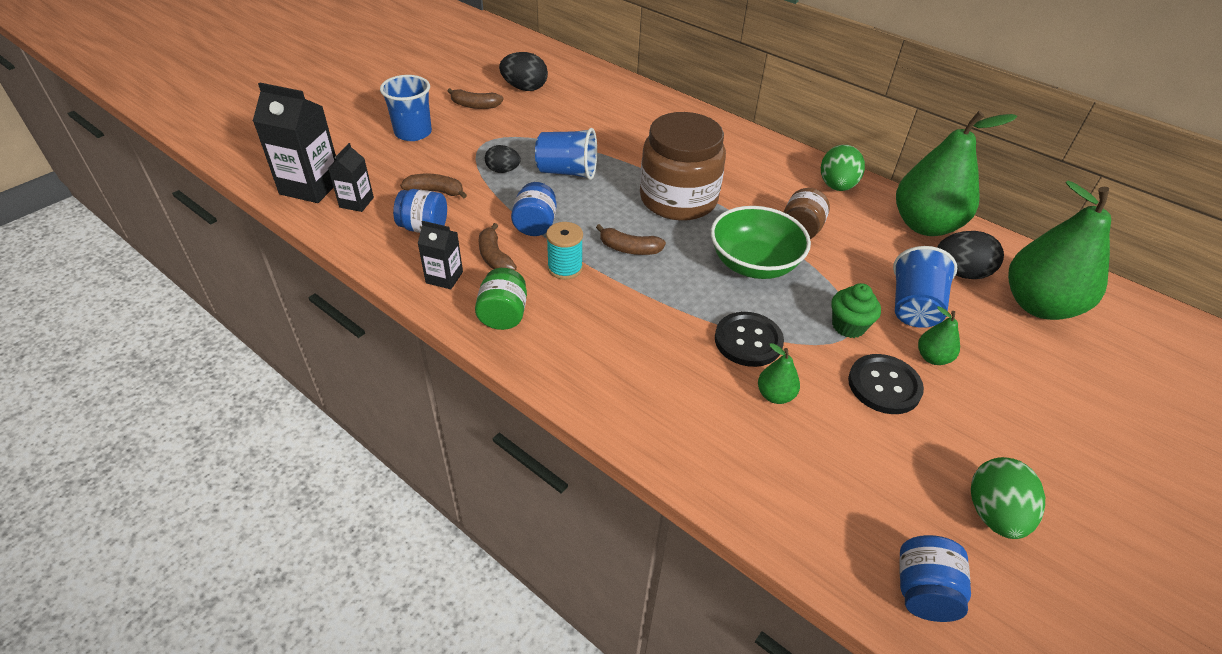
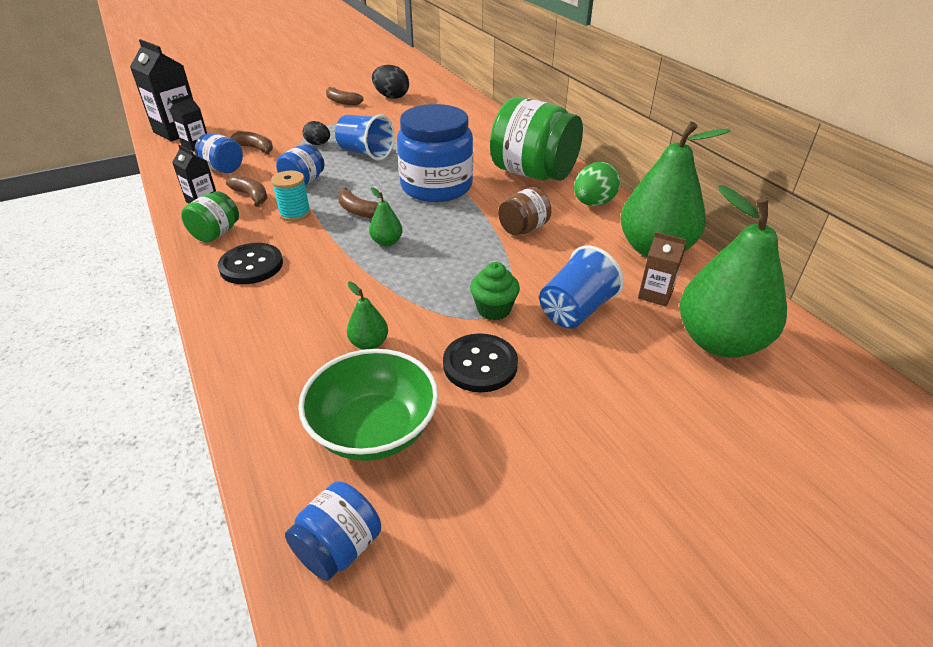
camera: 25 degrees right, 5 degrees down
(413, 133) = (280, 111): blue cup -> none
(494, 257) = (251, 196): brown banana -> brown banana turned 135 degrees clockwise
(678, 199) = (436, 186): brown jar -> blue jar
(748, 341) = (389, 297): black button -> black button (251, 265)
(753, 264) = (454, 244): green bowl -> green bowl (374, 429)
(756, 162) = (533, 173): none -> green jar
(932, 357) = (553, 355): green pear -> green pear (387, 242)
(960, 273) = (655, 294): black egg -> brown carton
(994, 514) = (482, 507): green egg -> none

